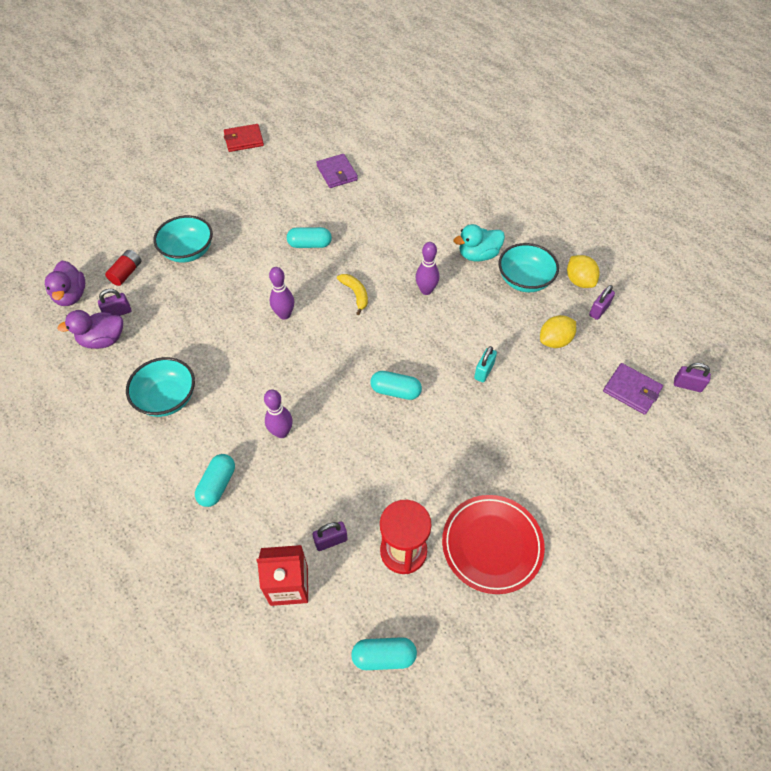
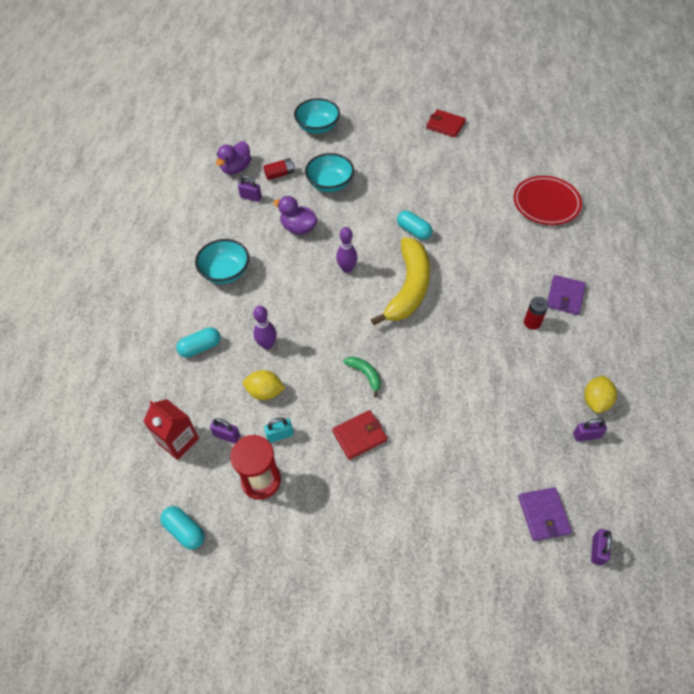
camera: 45 degrees right, 0 degrees up
(103, 340) = (226, 209): purple duck -> purple duck (298, 228)
(337, 173) = (488, 190): purple wallet -> purple wallet (565, 296)
(355, 294) = (408, 288): yellow banana -> yellow banana, size x2.29
(395, 391) = (365, 375): turquoise capsule -> green banana
(426, 290) = (462, 321): purple bowling pin -> none
(444, 444) = (359, 436): none -> red wallet
(478, 255) = (532, 322): turquoise duck -> red battery
(484, 371) = (441, 409): turquoise padlock -> turquoise padlock (280, 435)
(492, 545) = (319, 527): red plate -> red plate (546, 203)
(524, 280) = (549, 367): turquoise bowl -> turquoise bowl (317, 127)
(554, 341) = (522, 430): yellow lemon -> yellow lemon (265, 392)
(687, 385) = (597, 550): purple padlock -> purple padlock turned 45 degrees clockwise

